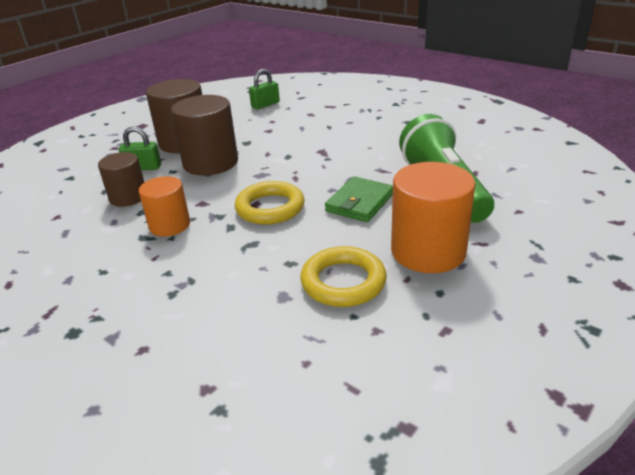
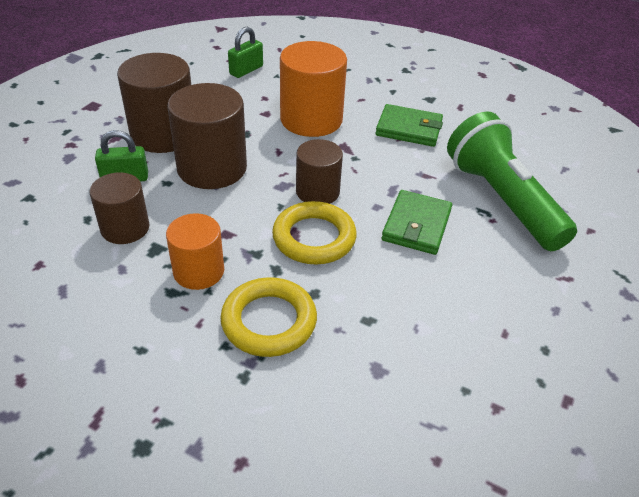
camera: 15 degrees left, 10 degrees up
(287, 179) = (317, 192): none -> brown cylinder
(343, 282) = (438, 343): yellow ring -> yellow ring (269, 321)
(381, 140) = (409, 129): none -> green wallet
(428, 251) = (515, 292): orange cylinder -> orange cylinder (311, 119)

